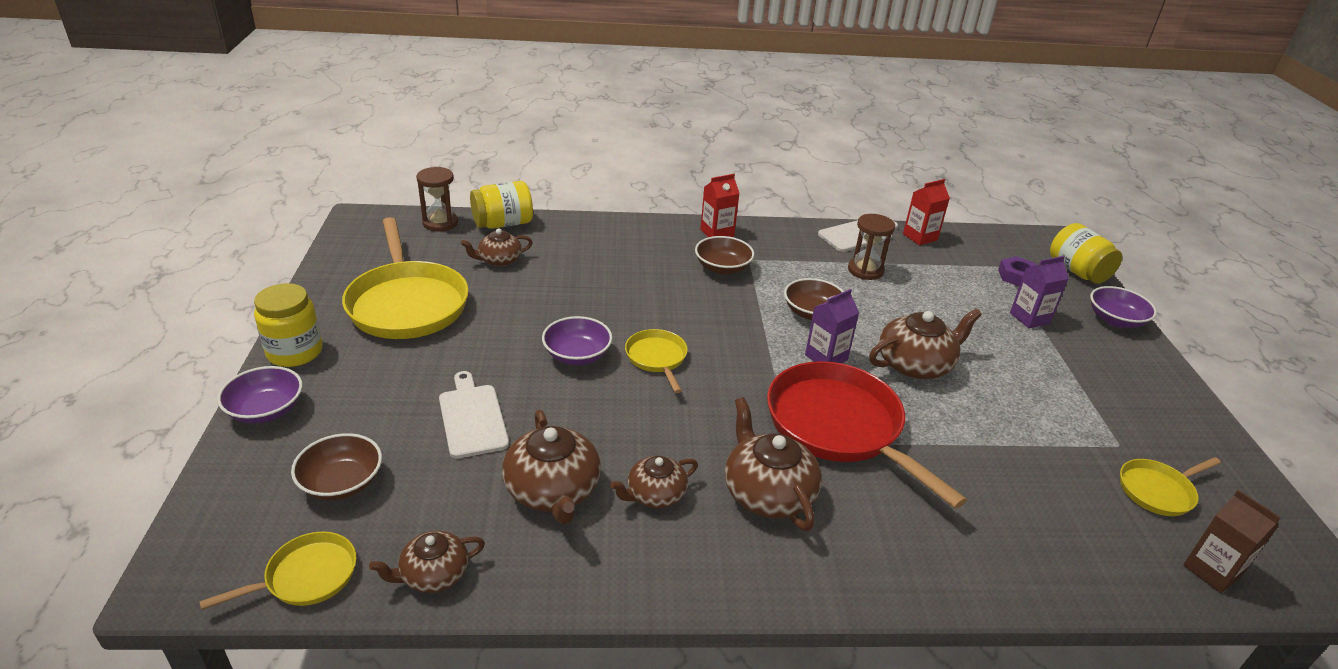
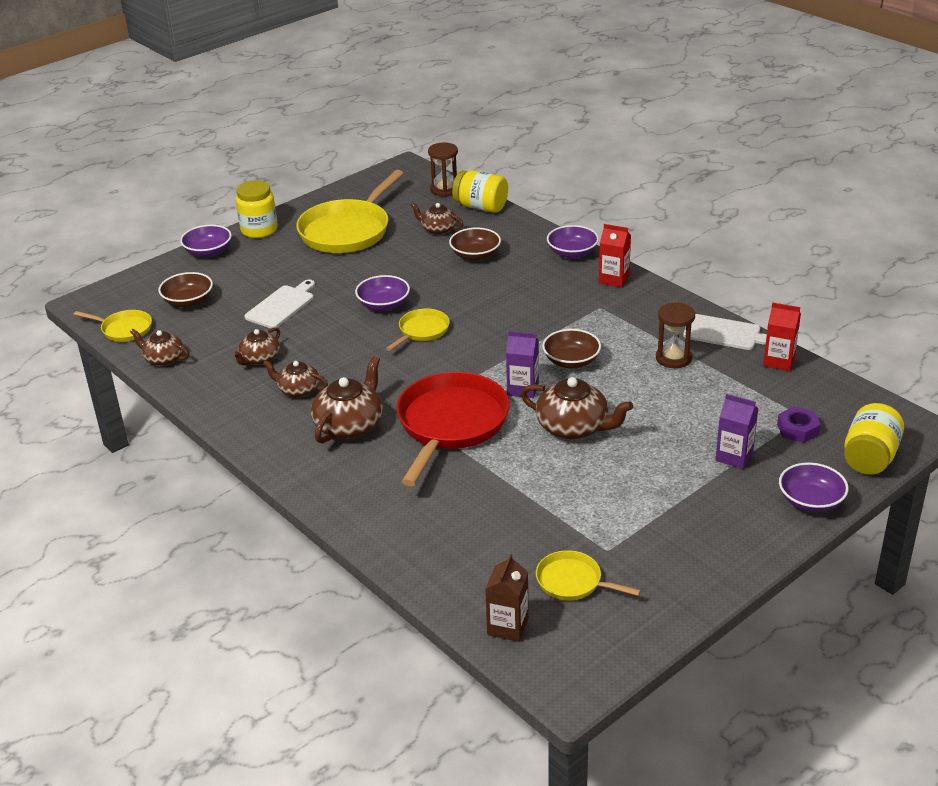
camera: 55 degrees right, 0 degrees up
(553, 490) = (260, 358): brown teapot -> brown teapot, size x0.62
(649, 227) = (572, 253): none -> purple bowl
(722, 268) = (569, 303): brown bowl -> brown bowl (475, 255)

